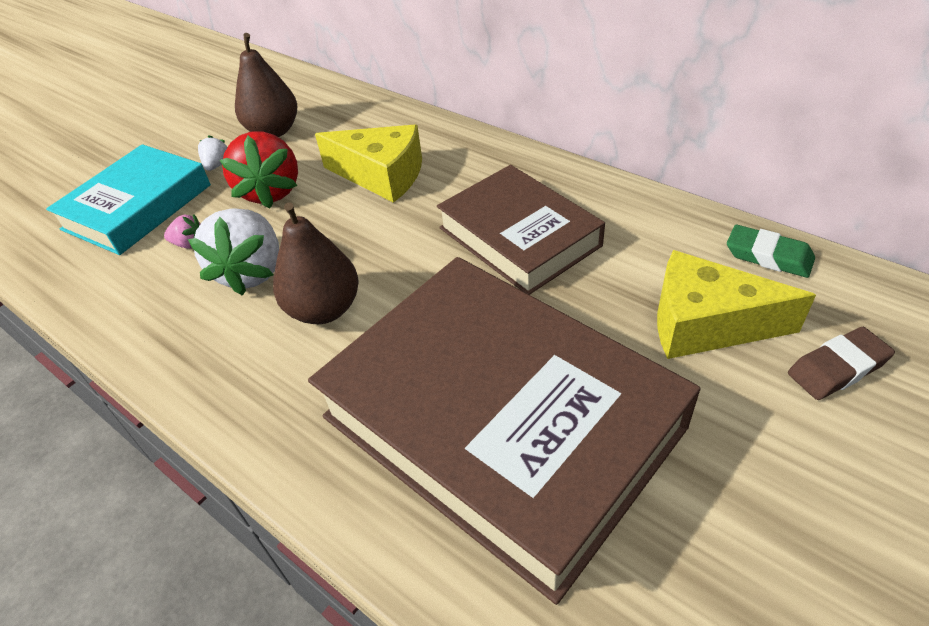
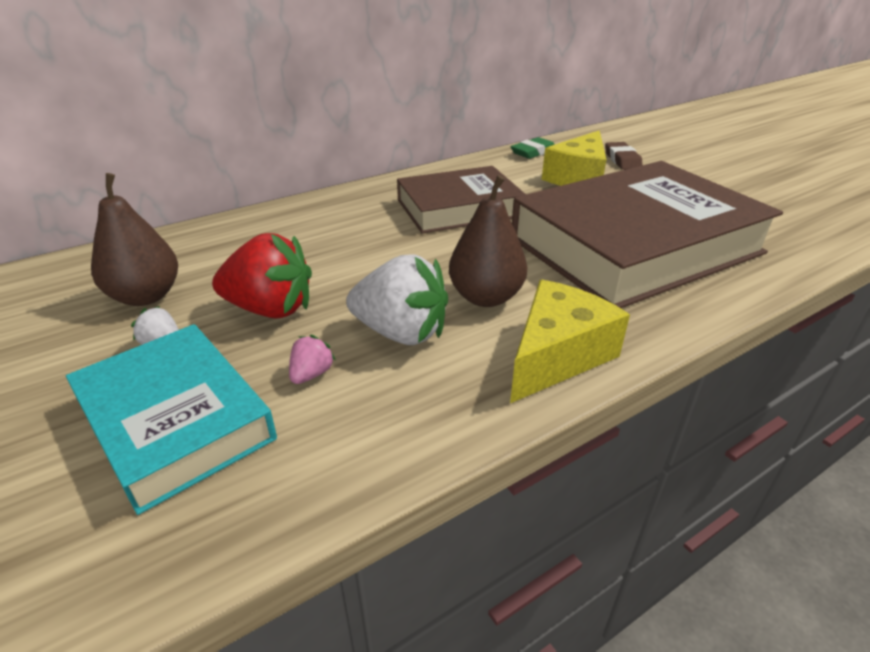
camera: 75 degrees left, 10 degrees down
(382, 176) = (318, 246): yellow cheese -> yellow cheese (557, 355)

